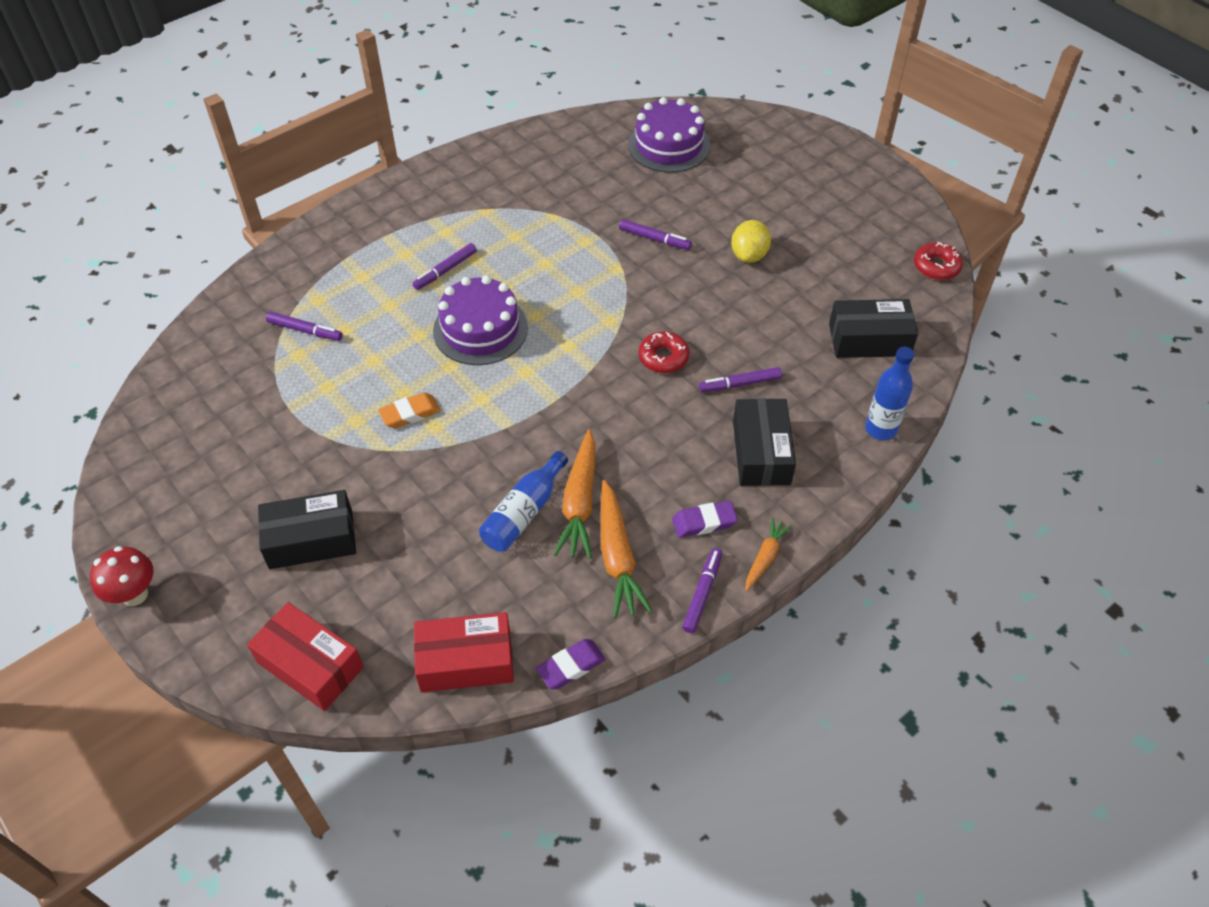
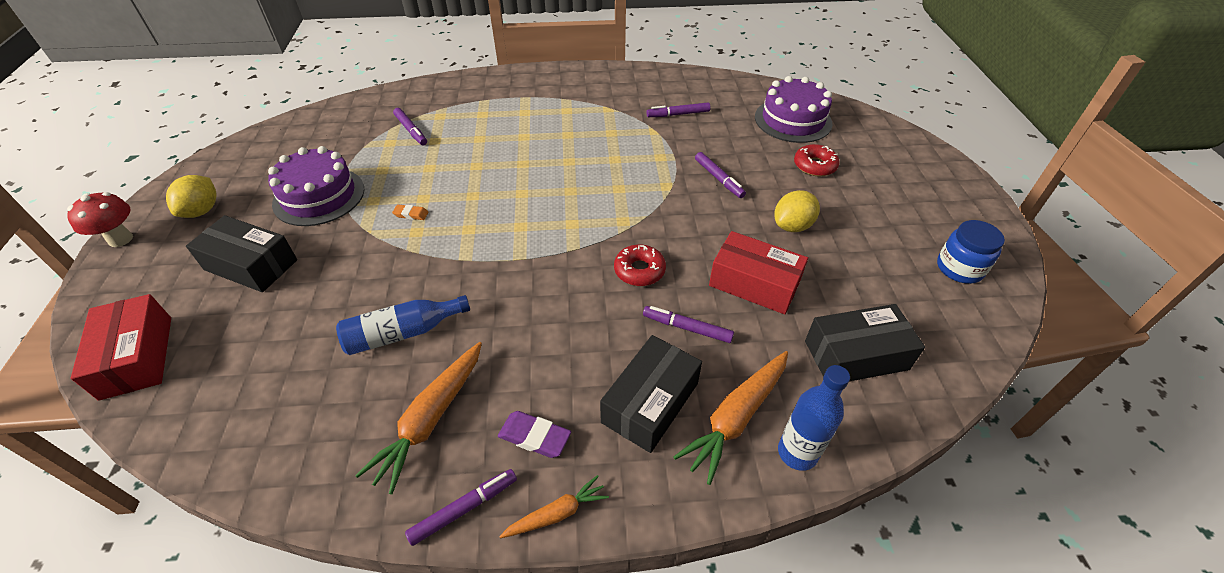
camera: 35 degrees right, 5 degrees down
(185, 523) = (202, 211): none -> yellow lemon
(410, 413) = (411, 214): orange eraser -> orange eraser, size x0.62
(445, 270) = (539, 134): purple marker -> purple marker (678, 114)
(466, 661) = (225, 431): red box -> red box (754, 283)
(480, 329) = (521, 182): purple cake -> purple cake (319, 196)
(571, 666) = (286, 498): purple eraser -> none
(580, 502) = (452, 351): orange carrot -> orange carrot (736, 418)
(869, 339) = (856, 355): black box -> black box turned 45 degrees counterclockwise
(892, 231) = (959, 268): none -> blue jar
(936, 266) = (989, 322): red donut -> red donut (814, 166)

